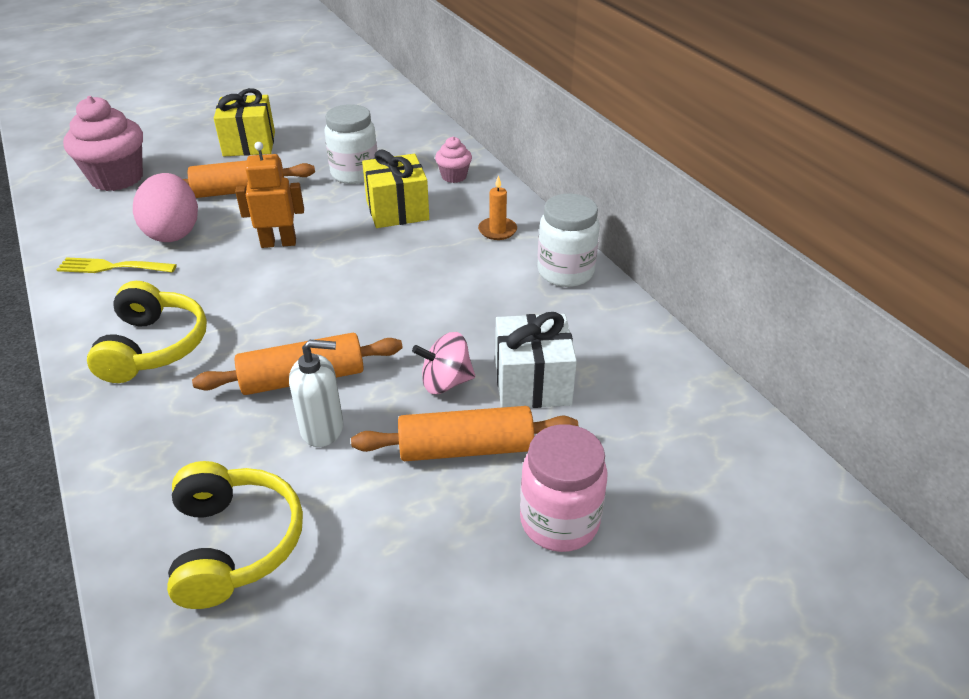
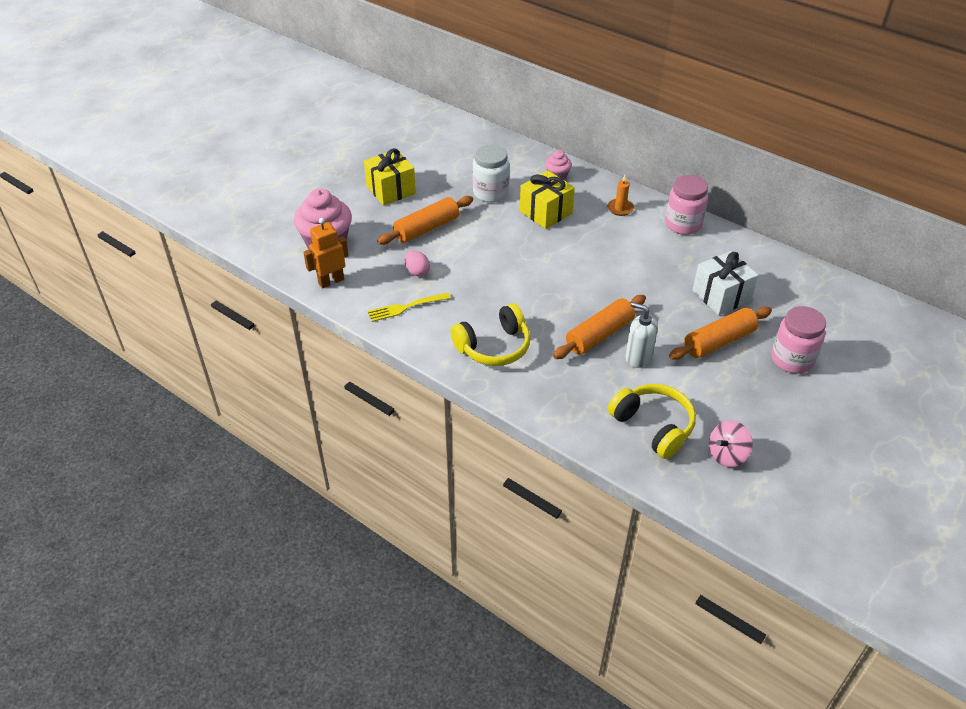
camera: 25 degrees left, 5 degrees up
(154, 347) = (494, 347): yellow headphones -> yellow headphones turned 90 degrees clockwise
(173, 232) = (417, 271): pink egg -> pink egg, size x0.53
(278, 243) = (494, 258): orange robot -> orange robot (331, 281)
(322, 429) = (638, 357): white soap dispenser -> white soap dispenser turned 120 degrees counterclockwise
(445, 382) = (677, 311): pink spinning top -> pink spinning top (727, 455)
(565, 272) = (683, 224): white jar -> pink jar

